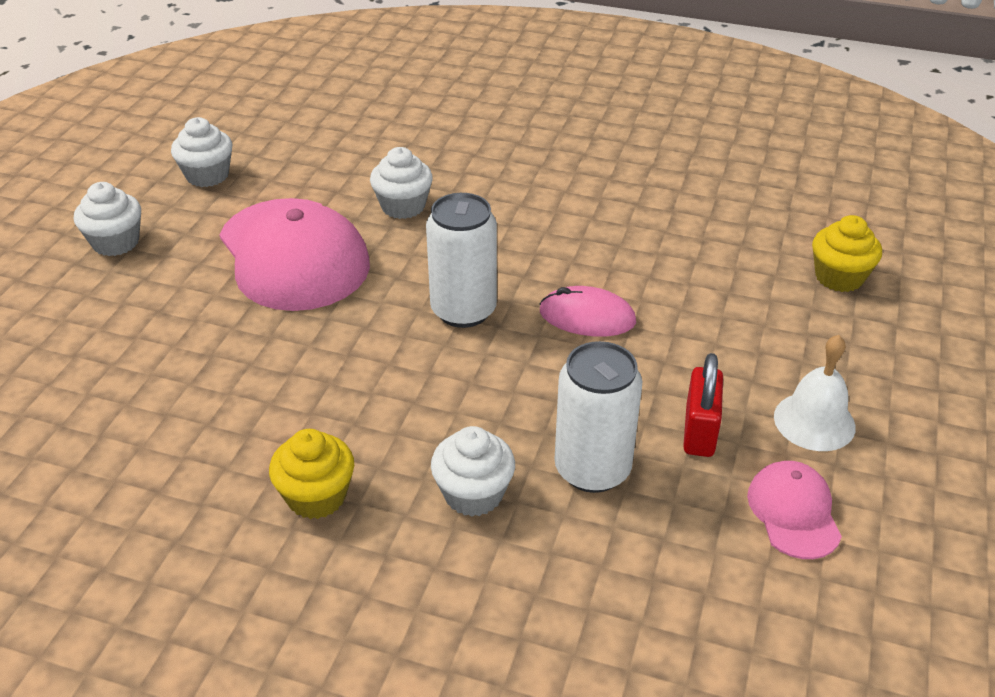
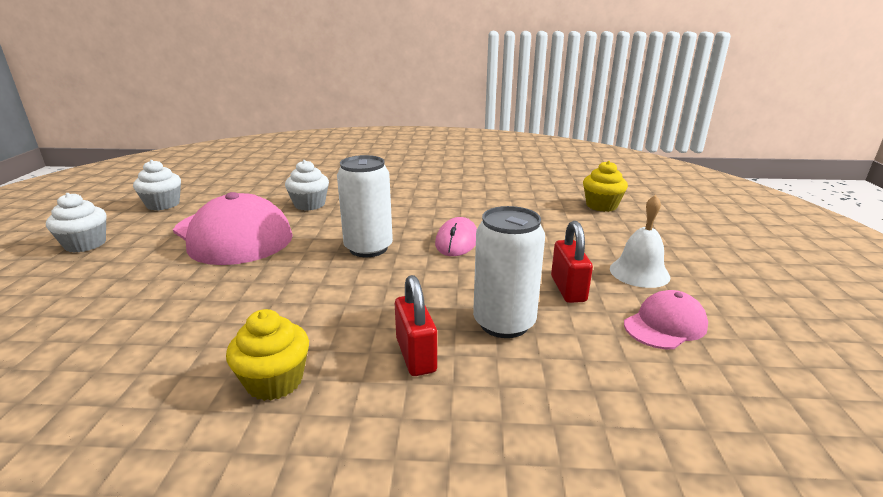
camera: 15 degrees left, 15 degrees down
(473, 494) = (416, 355): white cupcake -> red padlock
(587, 317) = (457, 241): pink mouse -> pink mouse turned 75 degrees counterclockwise
(793, 512) = (665, 325): pink cap -> pink cap turned 75 degrees clockwise

